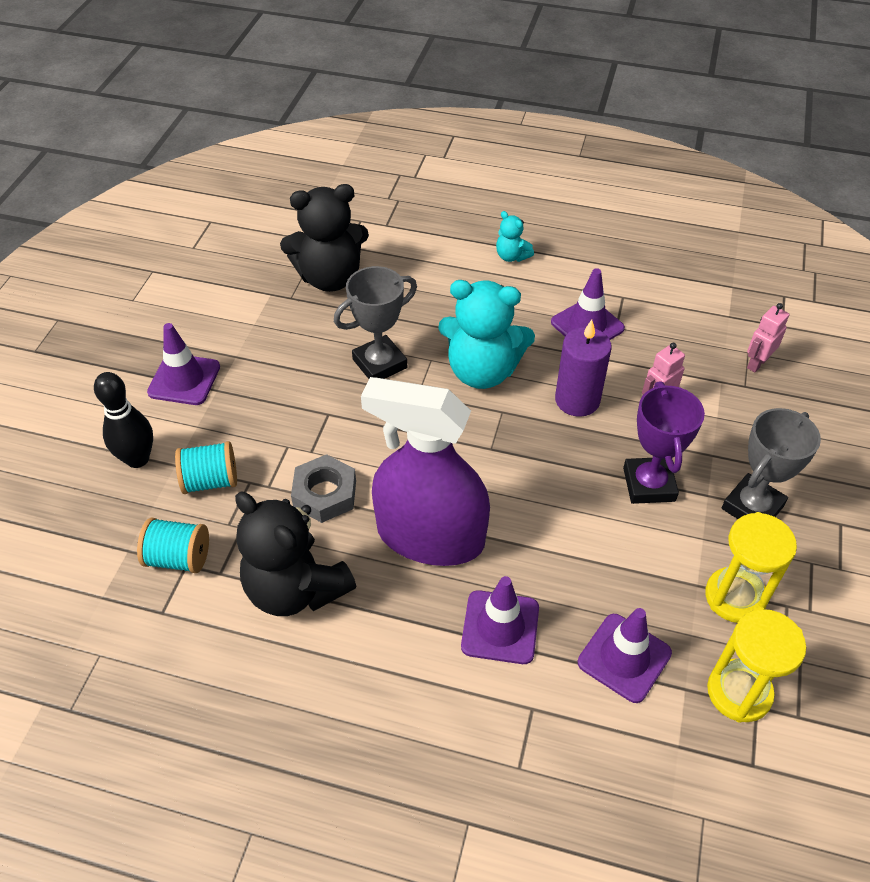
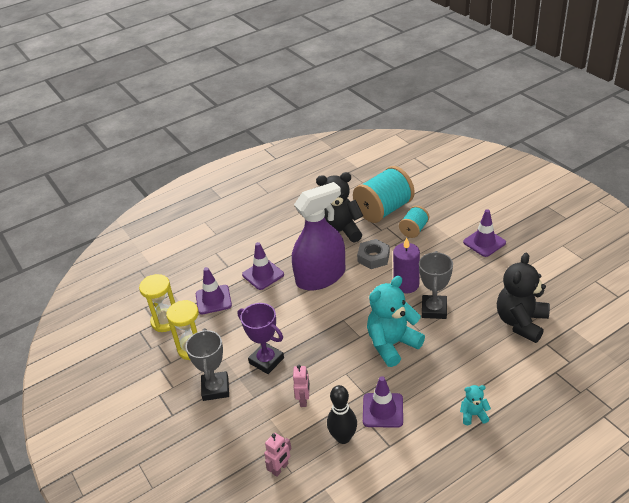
camera: 135 degrees right, 10 degrees down
(137, 459) = (446, 215): black bowling pin -> black bowling pin (343, 437)
(178, 558) = (384, 210): turquoise spool -> turquoise spool, size x1.91
(577, 400) = (337, 369): purple candle -> purple candle (406, 285)
(757, 363) = (280, 468): pink robot -> pink robot turned 45 degrees clockwise

